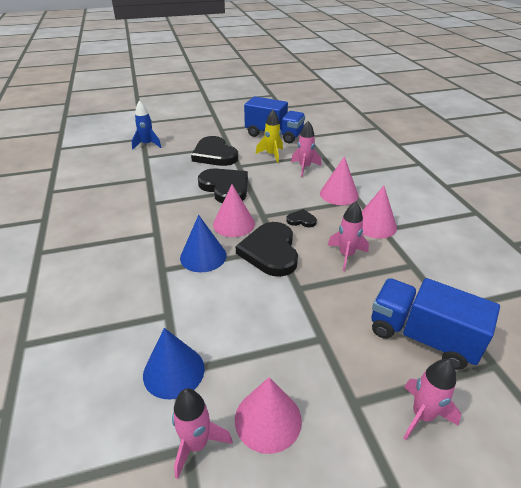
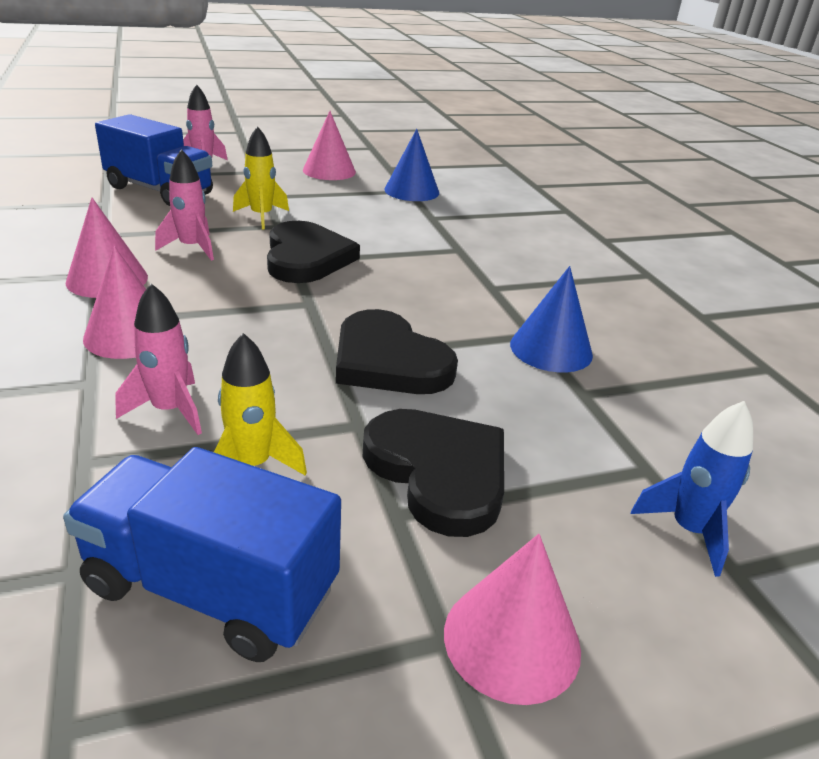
camera: 175 degrees right, 5 degrees down
(197, 444) = (383, 168): pink rocket -> none
(203, 256) = (407, 258): blue cone -> blue cone (551, 349)
(234, 224) = (364, 293): pink cone -> pink cone (512, 639)
(301, 220) = (239, 293): black heart -> none
(314, 300) = (261, 216): none -> yellow rocket

